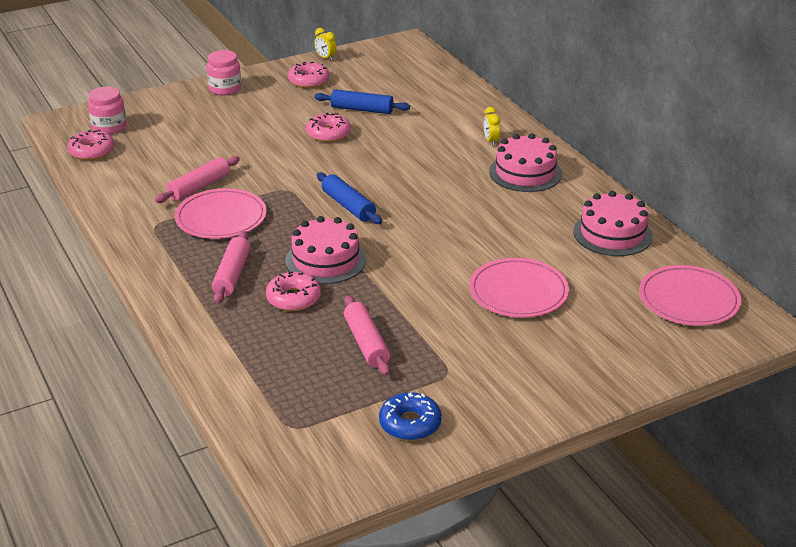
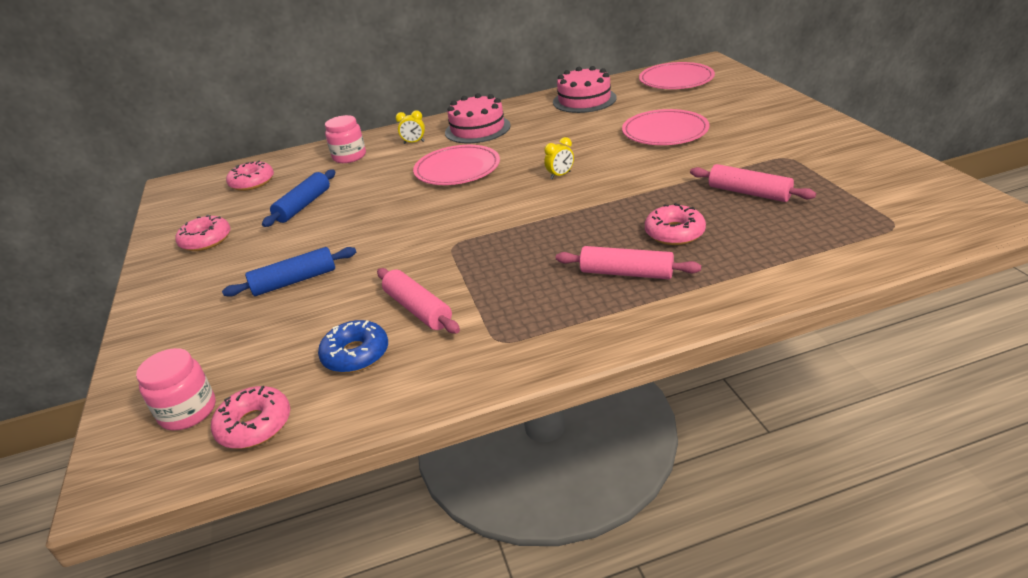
camera: 75 degrees left, 0 degrees up
(221, 218) = (499, 288): pink plate -> pink plate (457, 169)
(225, 89) = (166, 303): pink jar -> pink jar (349, 156)
(325, 58) = (159, 231): yellow clock -> yellow clock (560, 175)
(325, 260) = (604, 217): pink cake -> none
(328, 134) = (343, 224): pink donut -> pink donut (252, 182)
(348, 206) = (502, 208): blue rolling pin -> blue rolling pin (294, 281)
(366, 343) = (749, 193): pink rolling pin -> pink rolling pin turned 45 degrees clockwise
(410, 424) = (865, 171): blue donut -> blue donut (356, 354)

